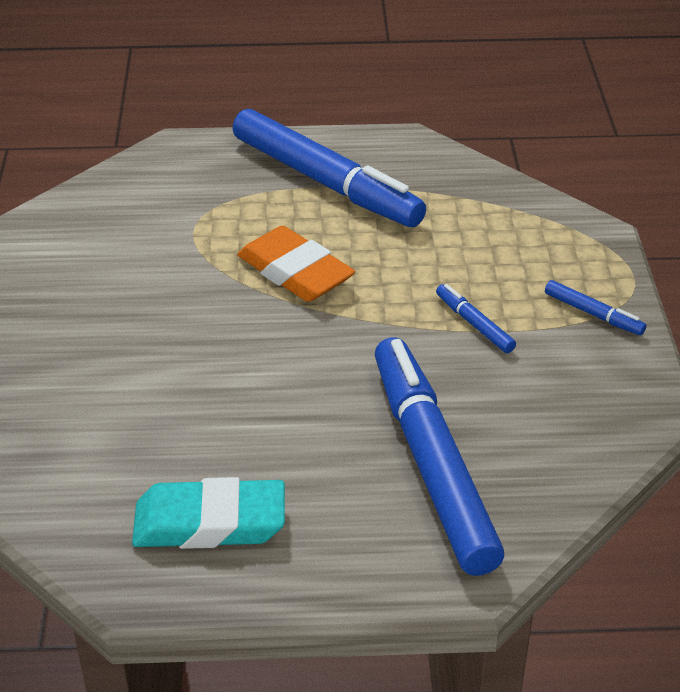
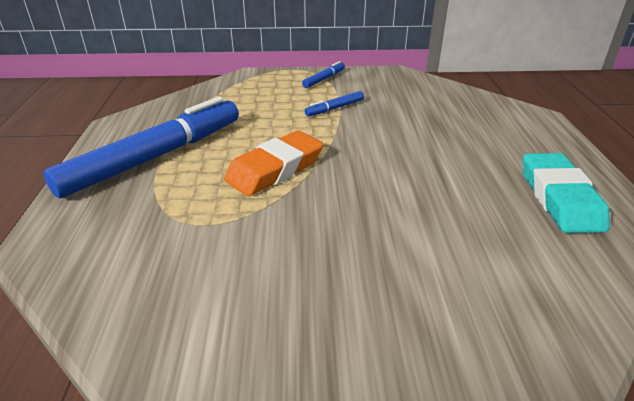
camera: 90 degrees left, 5 degrees down
(432, 464) = (462, 123): blue marker -> none

